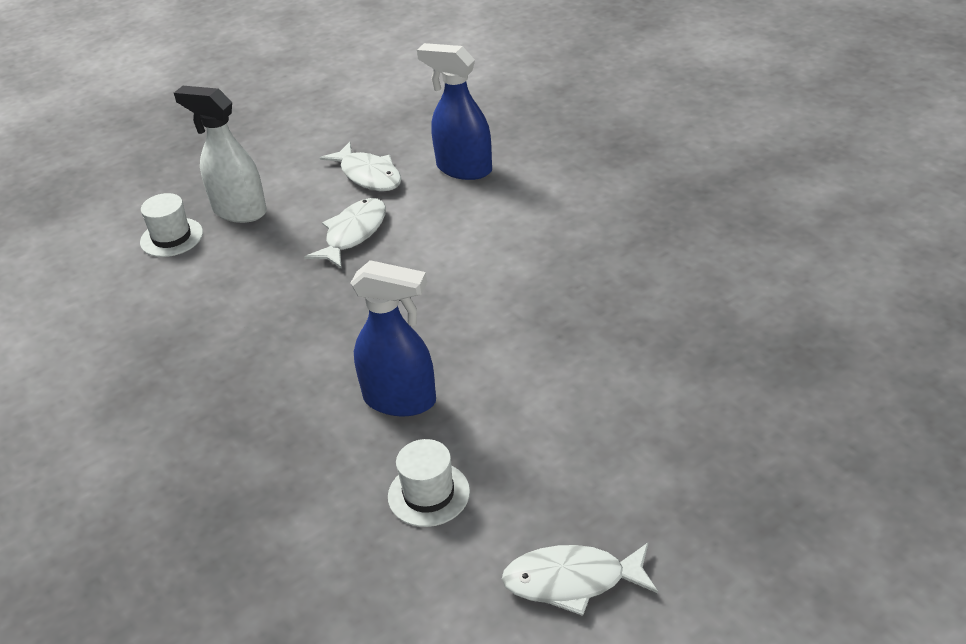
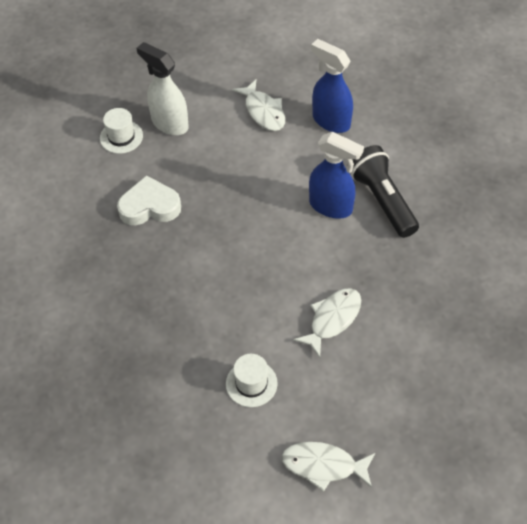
camera: 10 degrees right, 15 degrees up
(227, 307) = (149, 206): none -> white heart
(353, 234) = (243, 163): white fish -> white fish (332, 319)
(400, 400) = (248, 309): blue spray bottle -> blue spray bottle (331, 206)
(559, 238) = (382, 200): none -> black flashlight

